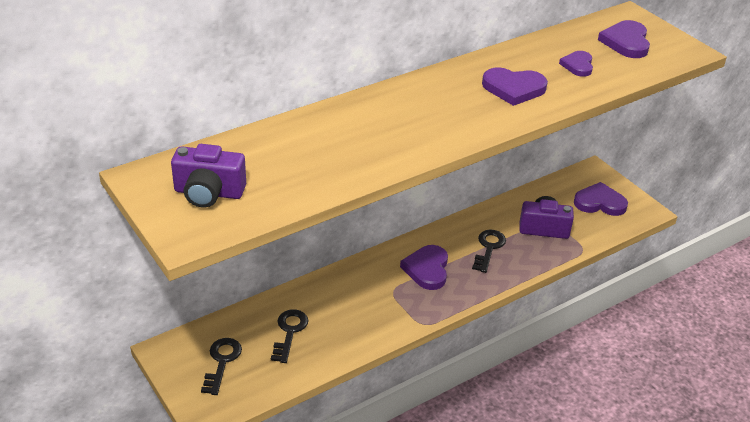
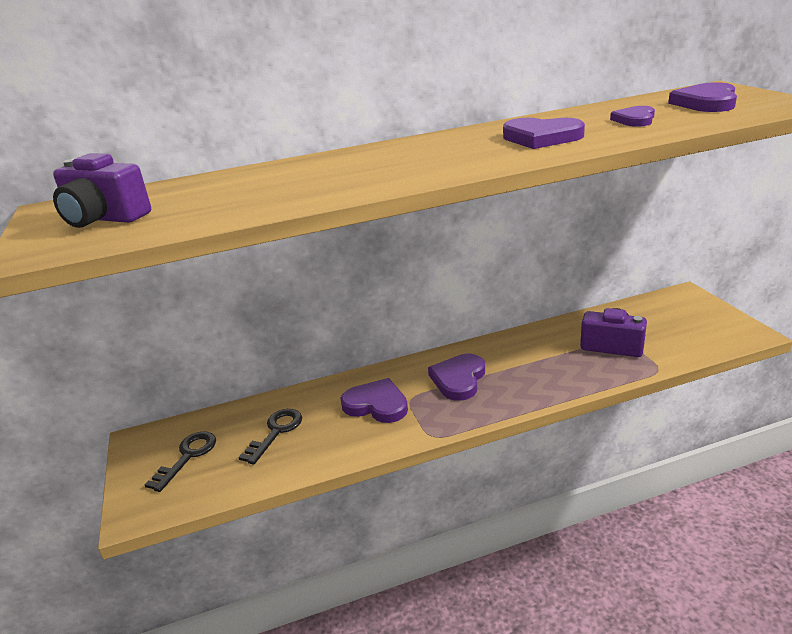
camera: 20 degrees right, 10 degrees down
(488, 248) = (539, 362): black key -> none
(599, 203) = (688, 324): purple heart -> purple heart (376, 404)

